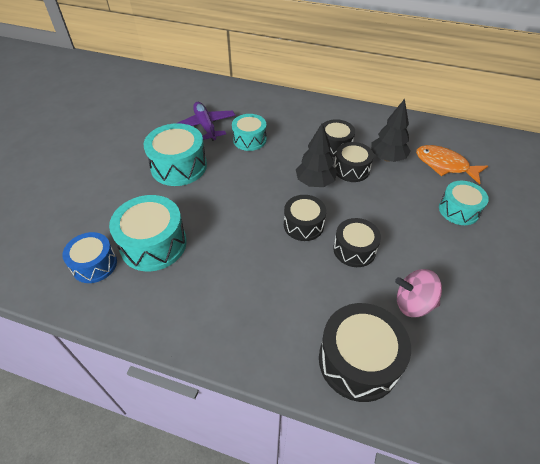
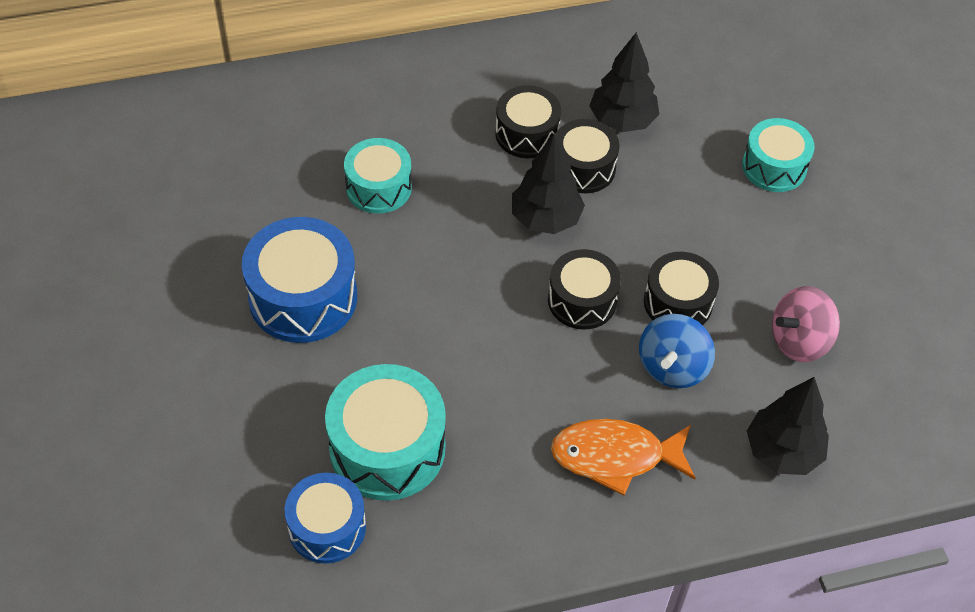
camera: 35 degrees left, 5 degrees up
(179, 166) = (303, 297): turquoise drum -> blue drum
(205, 126) = (277, 195): purple plane -> none
(326, 279) = (672, 367): none -> blue spinning top
(358, 361) = (783, 452): black drum -> black tree
(444, 165) = (711, 94): orange fish -> orange fish (615, 456)

